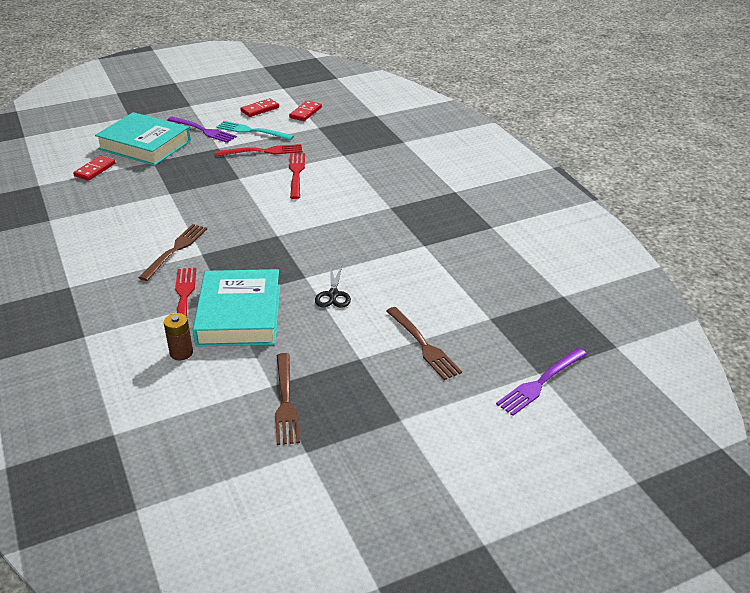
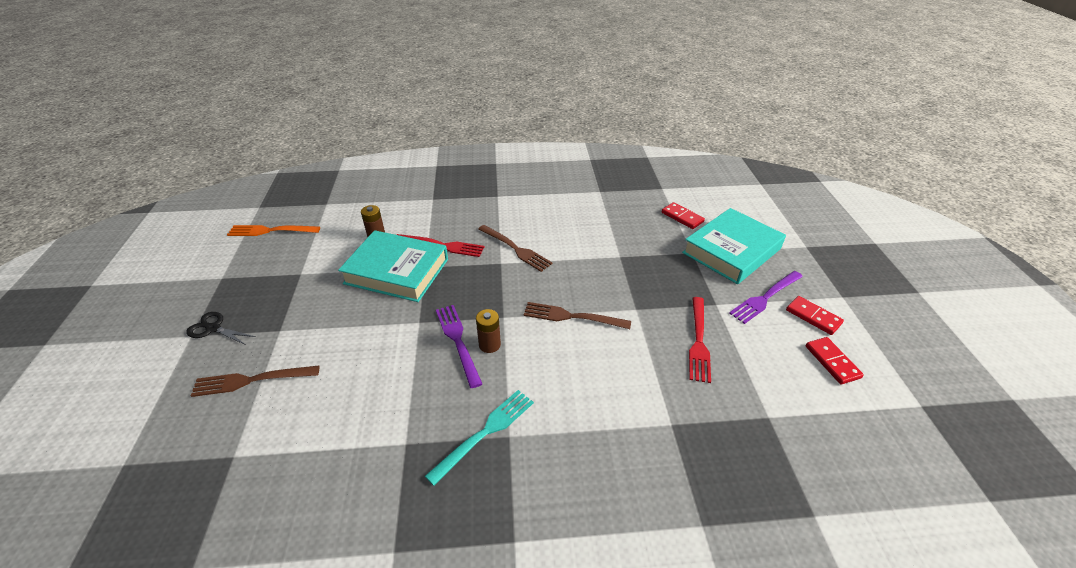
camera: 110 degrees right, 5 degrees up
(195, 459) = (271, 231): none -> orange fork
(252, 131) = (760, 341): turquoise fork -> turquoise fork (485, 433)
(285, 401) = (277, 277): brown fork -> brown fork (572, 317)
(296, 174) = (630, 360): red fork -> none
(305, 112) = (822, 413): red domino -> red domino (813, 317)
(313, 234) = (489, 345): none -> brown battery
(333, 294) = (377, 335): black scissors -> black scissors (213, 328)
(540, 383) = (111, 459): purple fork -> purple fork (458, 341)

